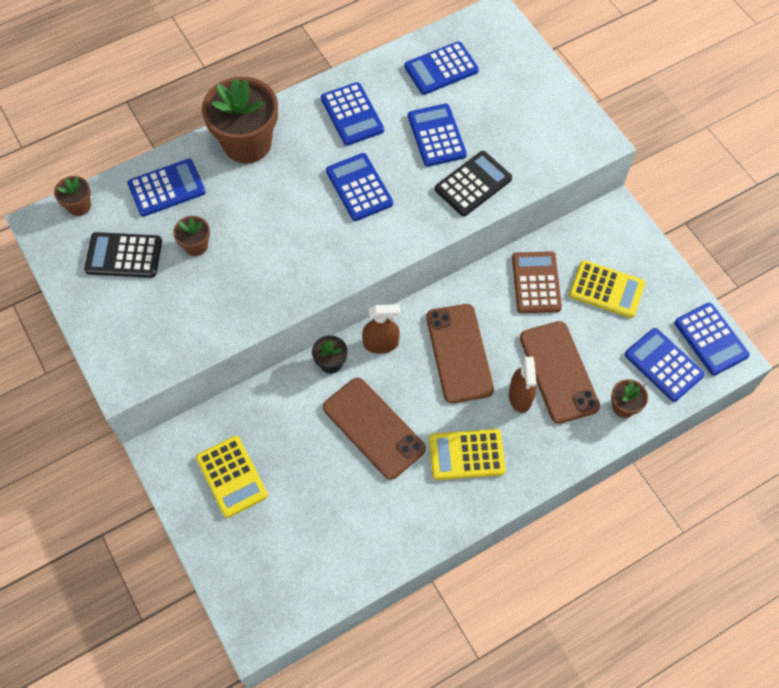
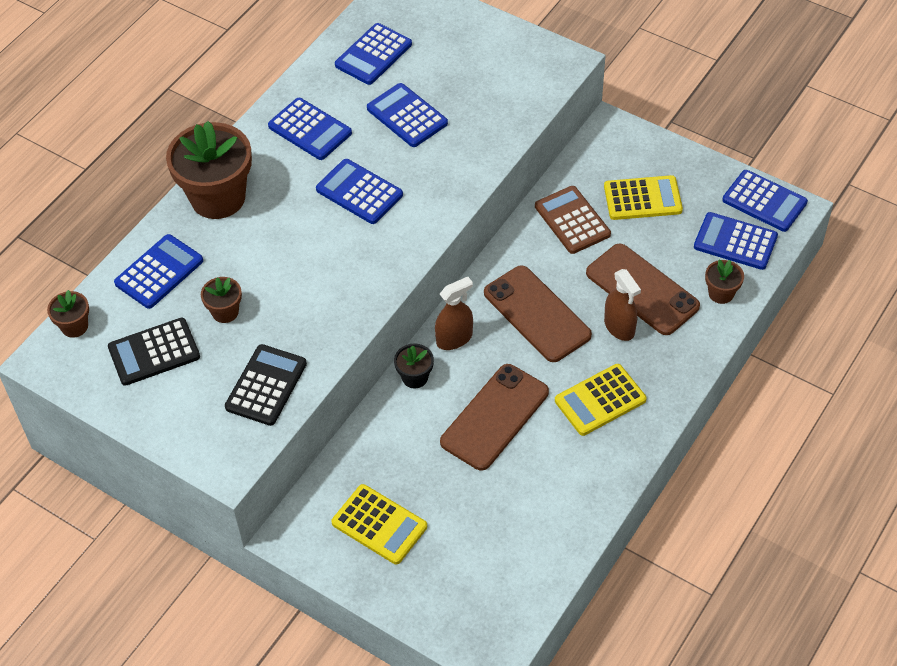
camera: 25 degrees left, 10 degrees down
(373, 428) = (495, 417): brown phone -> brown phone turned 75 degrees counterclockwise
(473, 184) = (470, 145): black calculator -> black calculator (266, 385)

